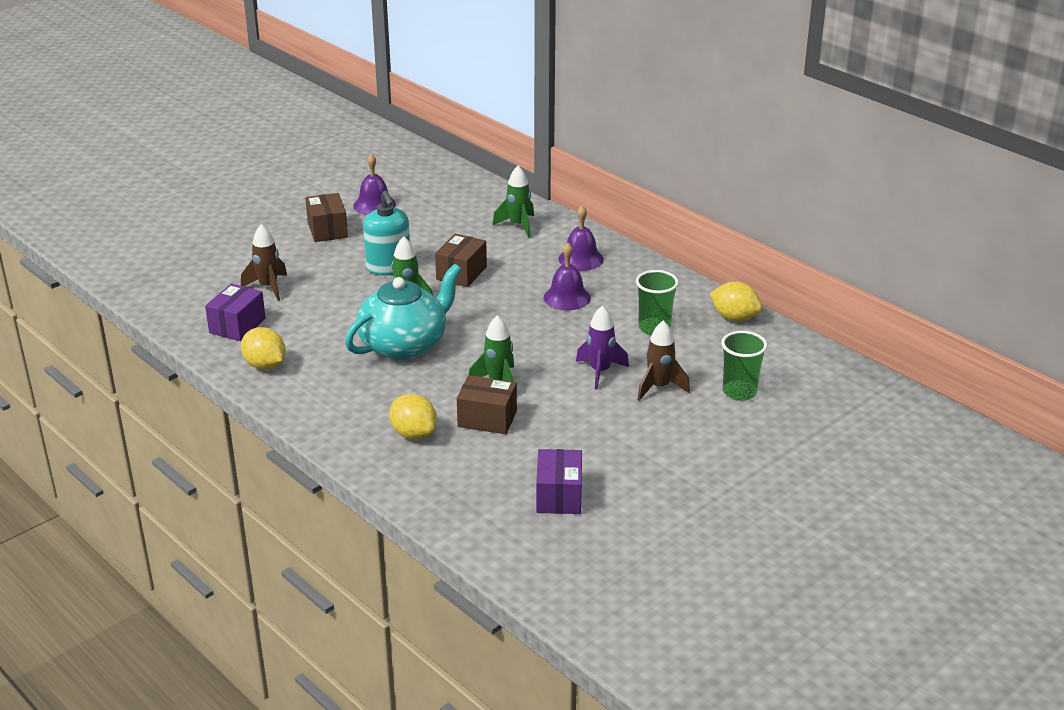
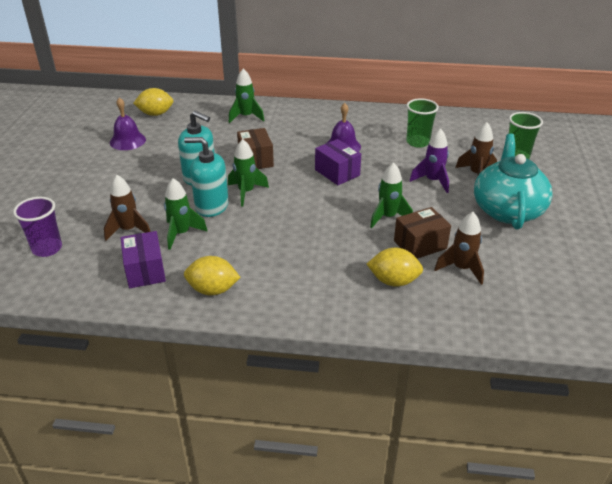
camera: 40 degrees left, 5 degrees up
(192, 273) = (47, 249): none -> purple cup
(303, 310) = (181, 234): none -> green rocket
(327, 230) = (116, 170): brown box -> none
(360, 298) = (211, 206): none -> turquoise soap dispenser
(404, 345) = (291, 223): turquoise teapot -> turquoise teapot (507, 210)
(489, 456) = (461, 269): none -> brown rocket
(559, 496) = (539, 271): purple box -> purple box (337, 172)
(581, 259) = (314, 121): purple bell -> none
(734, 318) = (446, 118): yellow lemon -> yellow lemon (155, 114)

